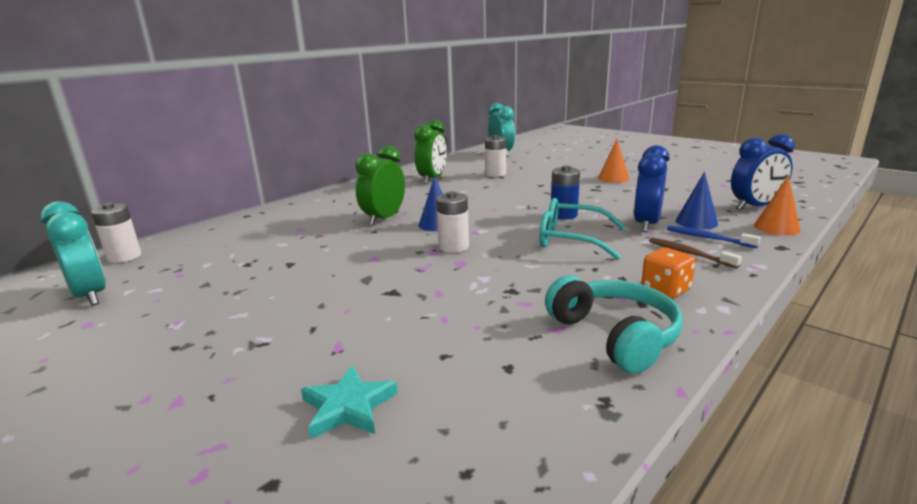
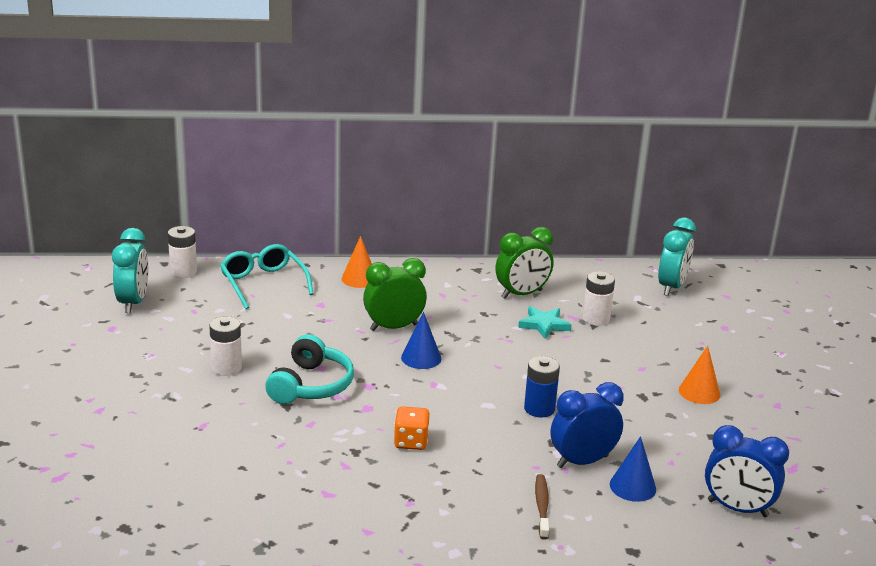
camera: 40 degrees right, 5 degrees up
(348, 407) = (159, 463): turquoise star -> turquoise star (544, 325)
(453, 246) = (390, 389): white battery -> white battery (226, 368)
(571, 239) = (487, 436): turquoise glasses -> turquoise glasses (263, 283)
(614, 335) = (348, 519): turquoise headphones -> turquoise headphones (311, 385)
(665, 289) = (450, 517): orange dice -> orange dice (411, 442)
(708, 238) = (596, 505): blue toothbrush -> none
(776, 227) = (687, 536): orange cone -> orange cone (359, 279)

